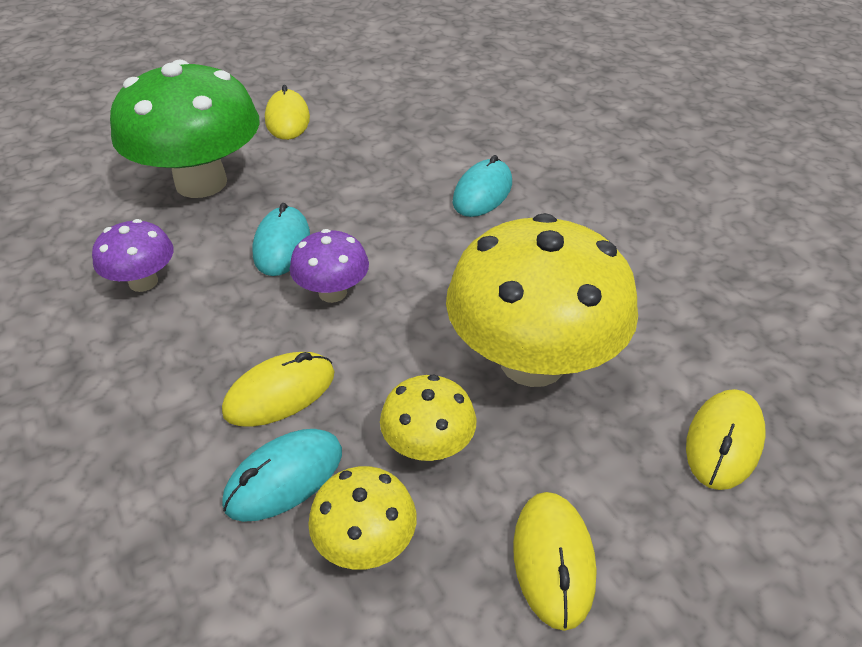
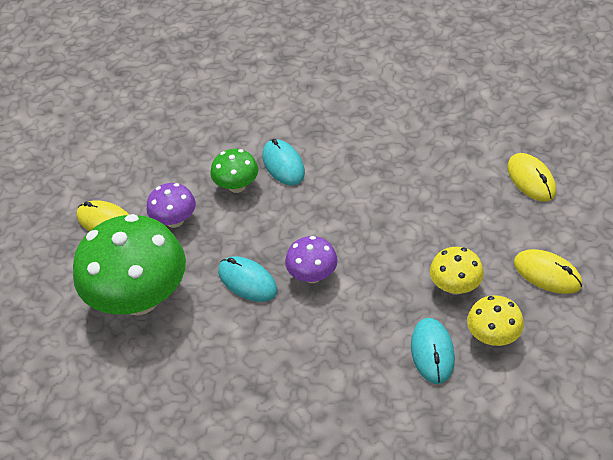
camera: 50 degrees left, 5 degrees up
(143, 282) = (223, 364): purple mushroom -> purple mushroom (175, 220)
(280, 393) = (373, 331): yellow mouse -> none
(416, 175) = (237, 186): none -> green mushroom
(532, 361) = (433, 218): yellow mushroom -> none

